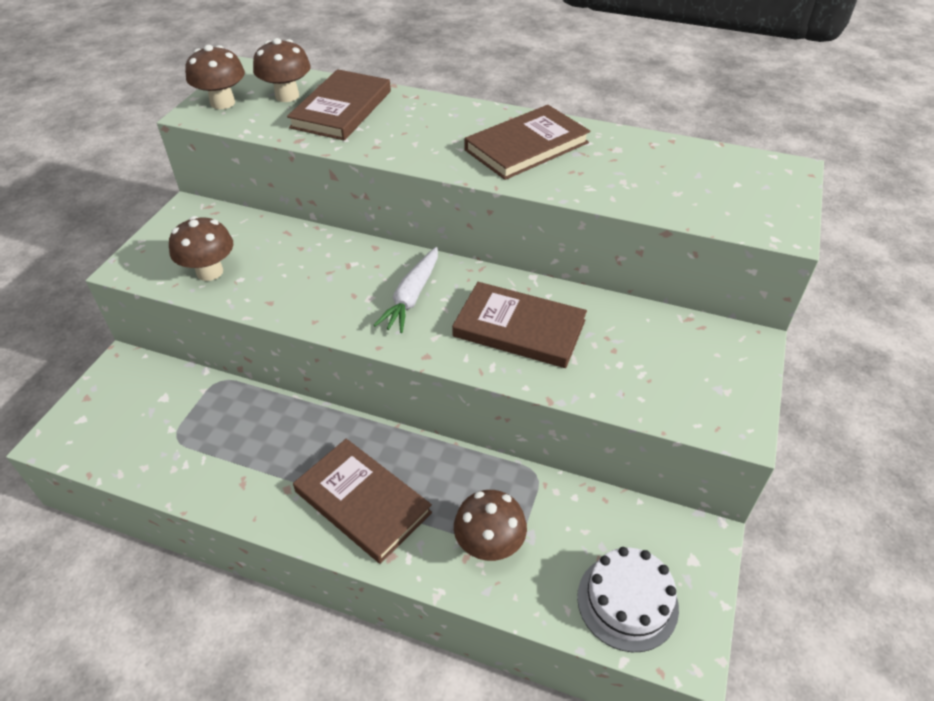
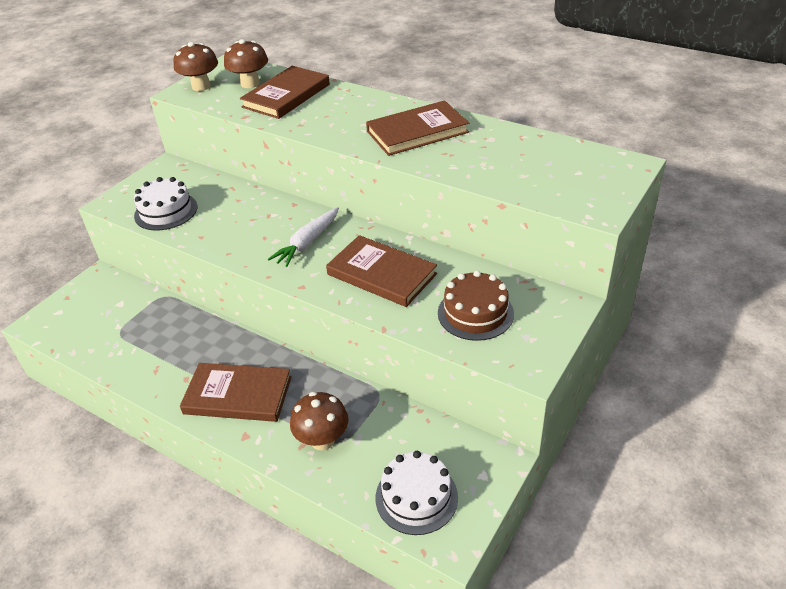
camera: 15 degrees right, 5 degrees down
(209, 272) = (166, 211): brown mushroom -> white cake
(362, 502) = (238, 395): brown book -> brown book turned 45 degrees counterclockwise
(650, 366) = (475, 313): none -> brown cake

